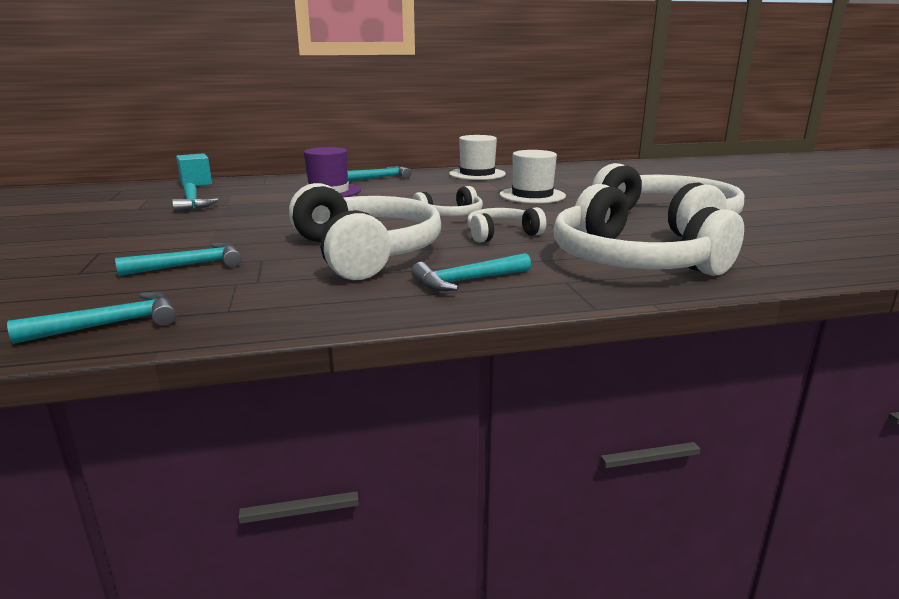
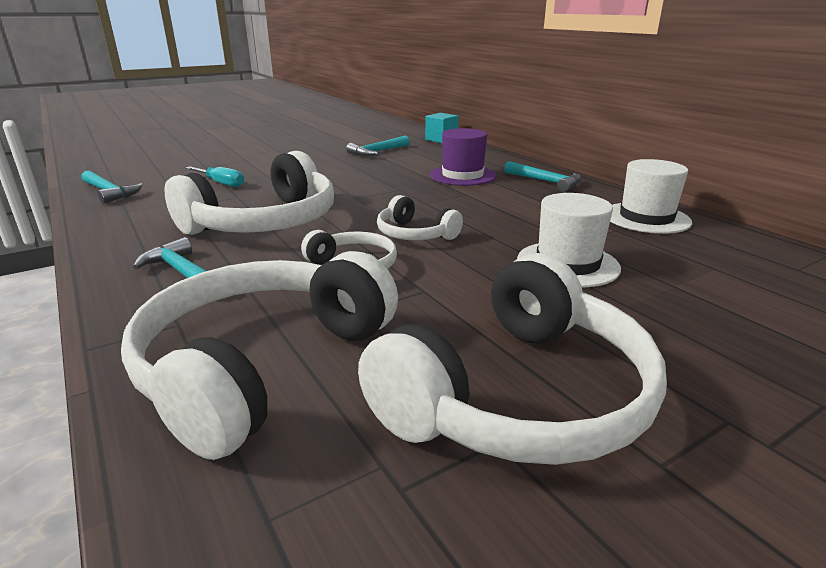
camera: 70 degrees right, 5 degrees up
(190, 265) = (221, 183): turquoise hammer -> turquoise screwdriver

